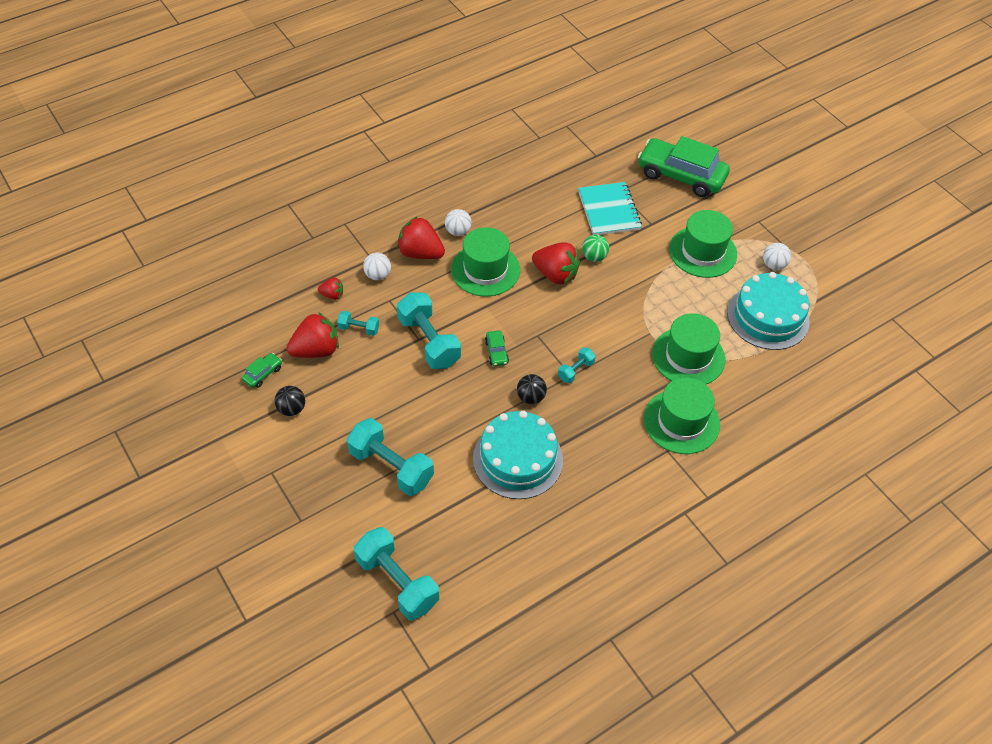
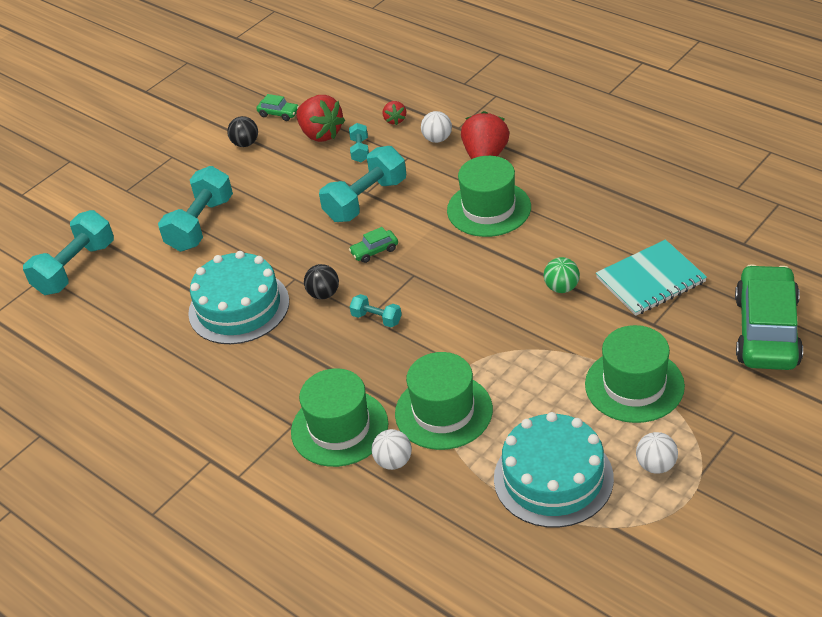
camera: 80 degrees right, 10 degrees down
(458, 231) = (534, 172): white ball -> white ball (393, 461)
(555, 274) = (513, 264): red strawberry -> none

